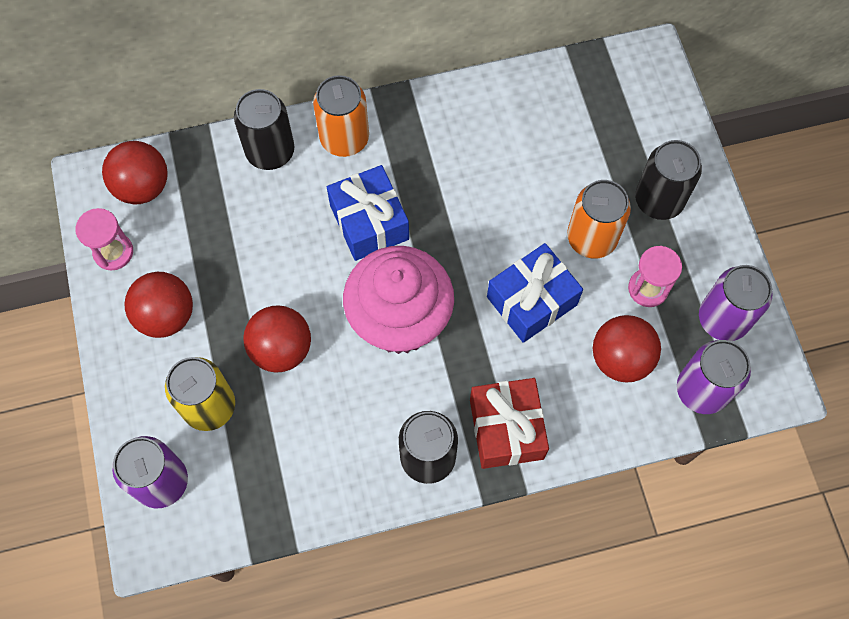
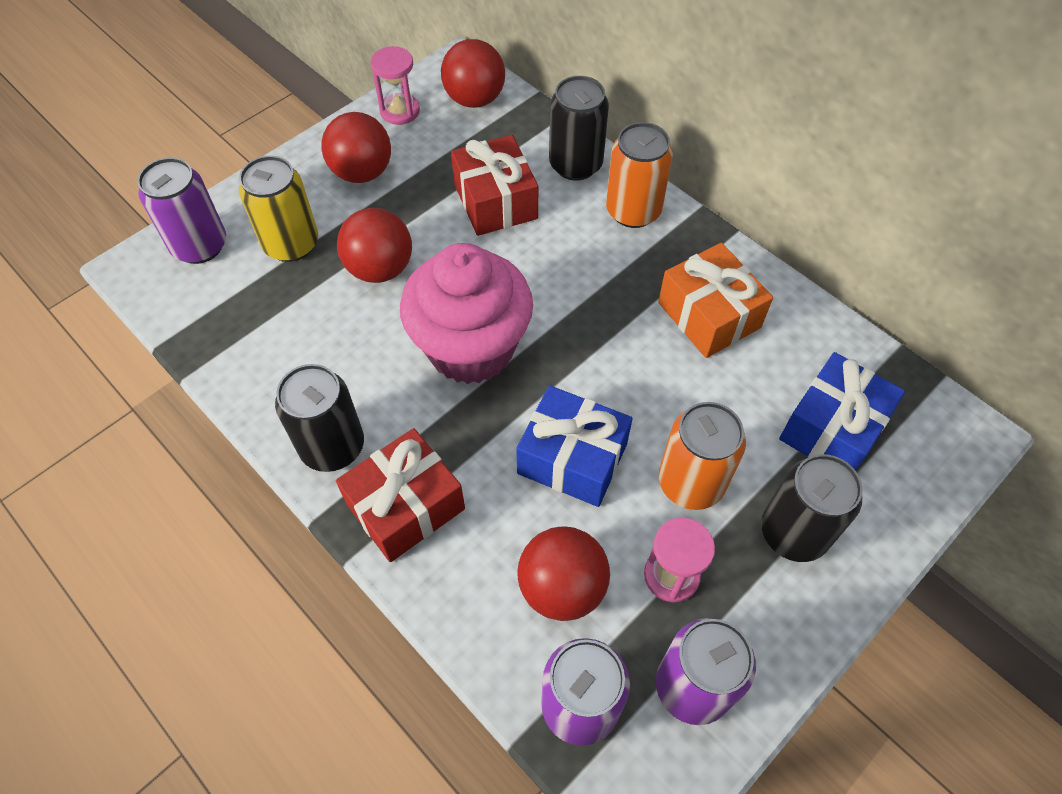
camera: 60 degrees right, 10 degrees down
(268, 230) = (495, 201): none -> red gift
(369, 222) = (559, 272): blue gift -> blue gift (832, 429)
(470, 146) = (709, 315): none -> orange gift

